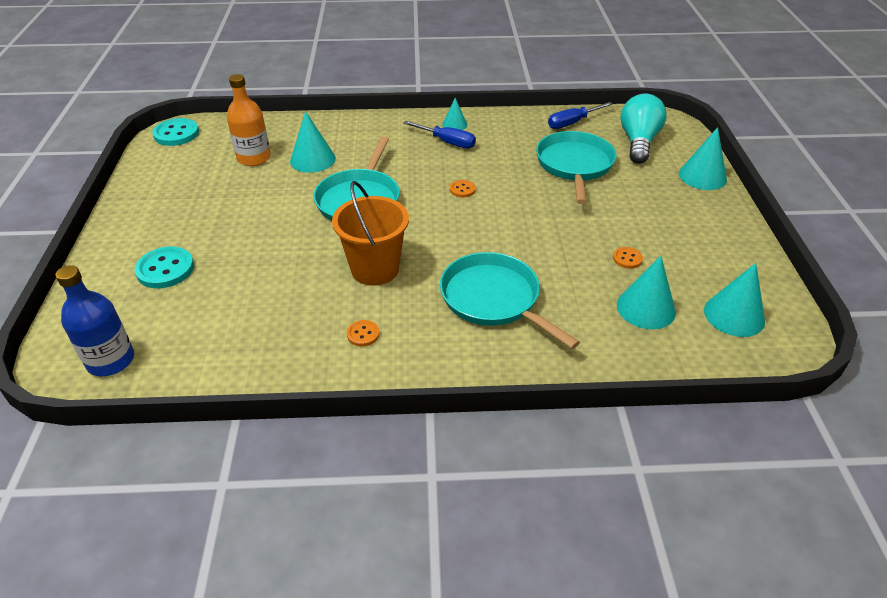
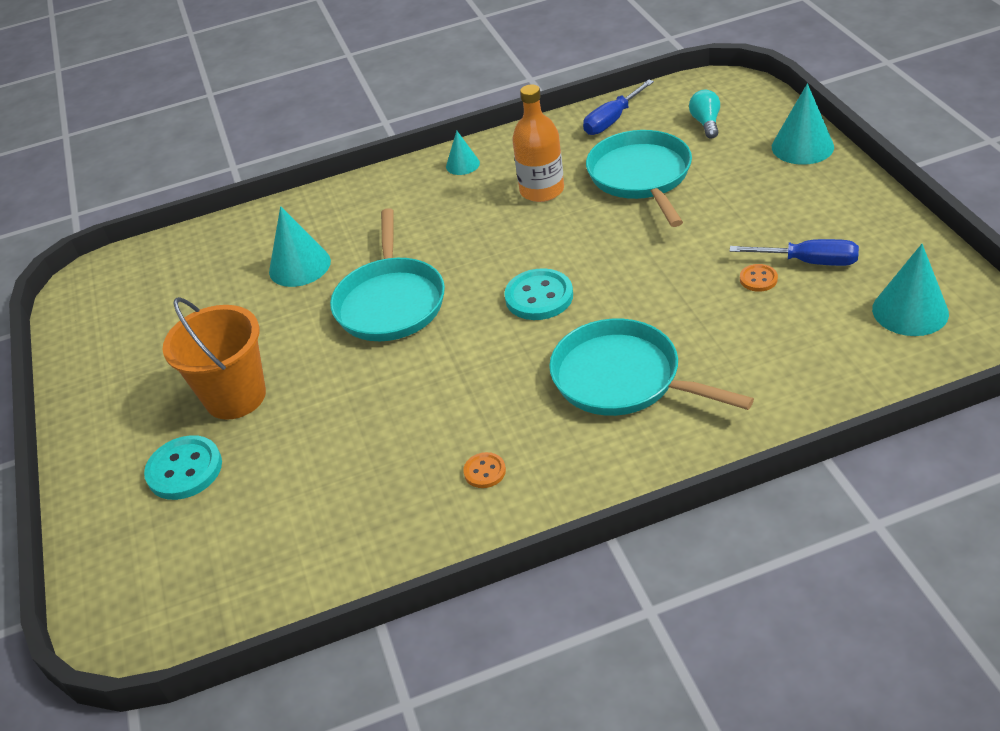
camera: 10 degrees left, 0 degrees up
(111, 360) = (181, 606): blue bottle -> none
(176, 134) = (91, 284): turquoise button -> turquoise button (539, 297)
(254, 158) = (218, 287): orange bottle -> orange bottle (542, 190)
(375, 269) = (457, 386): orange bucket -> orange bucket (235, 397)
(447, 142) = (464, 191): blue screwdriver -> blue screwdriver (808, 262)
(462, 189) = (516, 250): orange button -> none
(638, 142) = (706, 123): turquoise light bulb -> turquoise light bulb, size x0.53
(646, 308) = (806, 333): turquoise cone -> none

